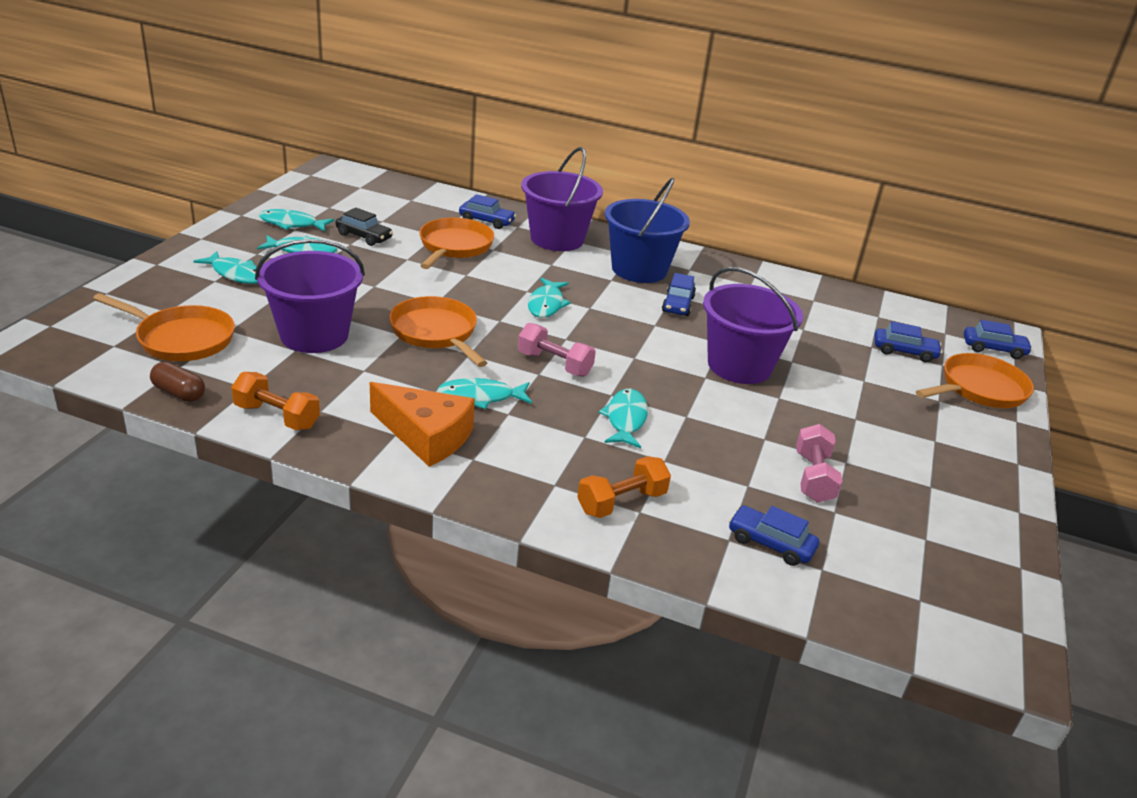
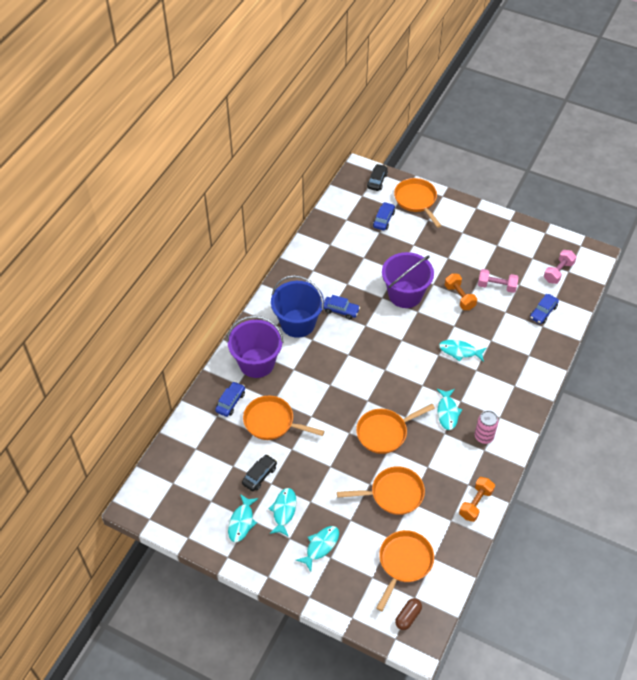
camera: 80 degrees left, 20 degrees up
(179, 393) = (459, 553): brown capsule -> brown capsule (408, 617)
(314, 335) = (393, 494): purple bucket -> orange pan
(426, 435) = (484, 436): orange cheese -> pink can
(546, 304) = (346, 376): turquoise fish -> none
(554, 364) = (412, 377): pink dumbbell -> pink dumbbell (558, 272)
(621, 502) = (523, 361): orange dumbbell -> orange dumbbell (459, 297)
(993, 349) = (377, 181): blue car -> black car

